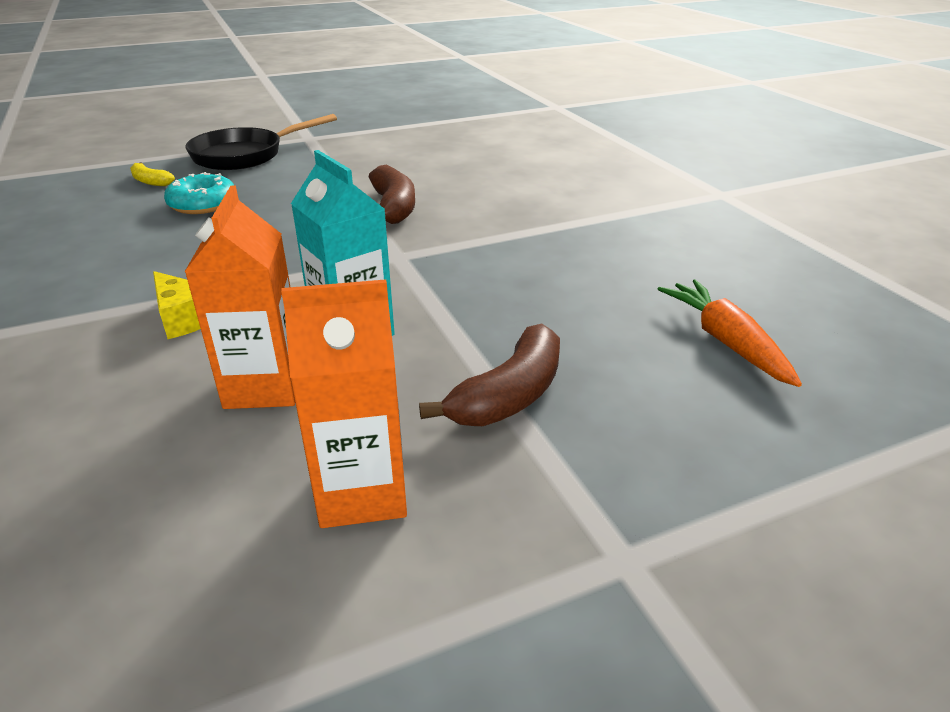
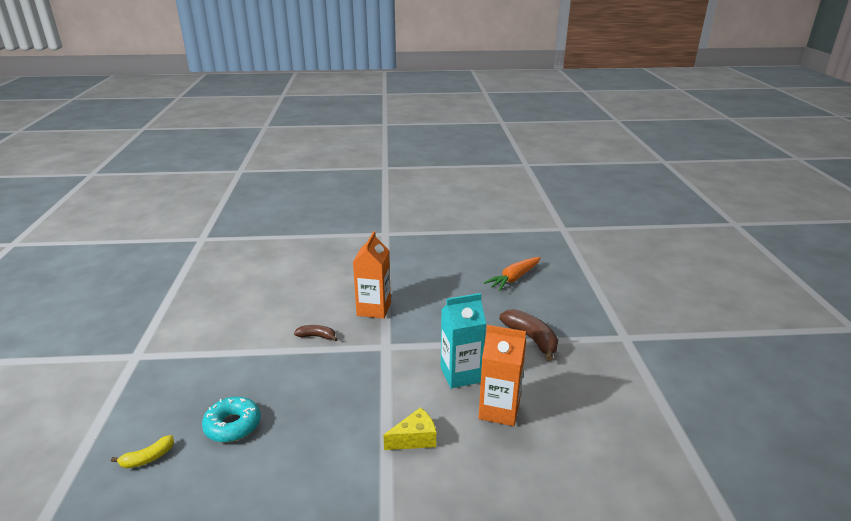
camera: 70 degrees left, 5 degrees down
(245, 155) = (140, 395): black pan -> none
(362, 492) = (582, 389): orange carton -> orange carton (374, 309)
(393, 208) = (317, 336): brown banana -> brown banana, size x0.56
(726, 342) = (514, 278): orange carrot -> orange carrot turned 45 degrees counterclockwise

